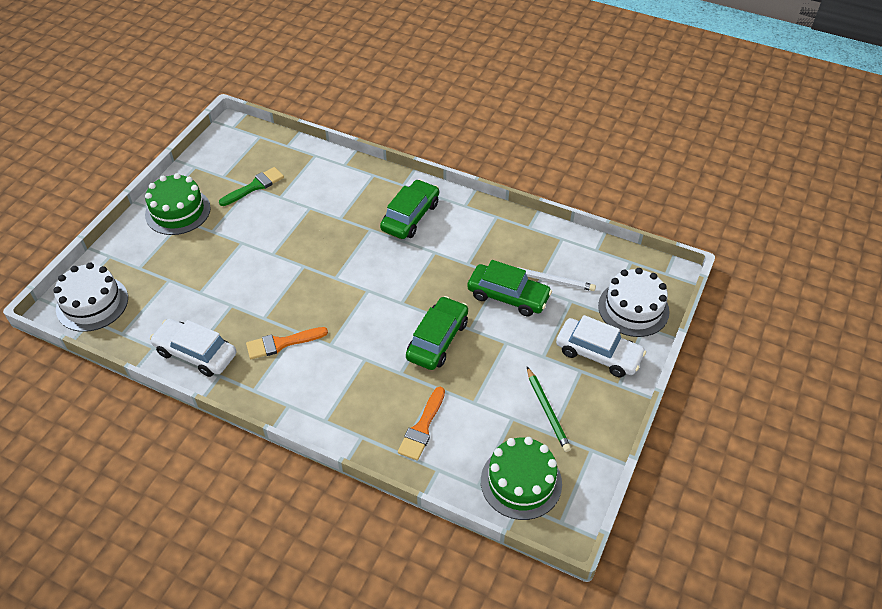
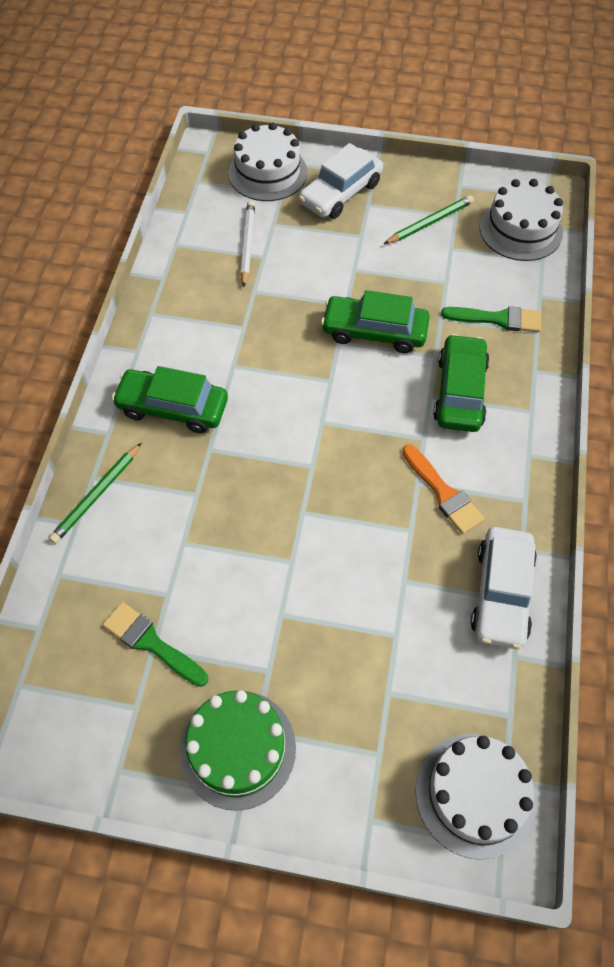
camera: 105 degrees left, 10 degrees up
(359, 175) = (96, 495): none -> green pencil
(422, 427) = (498, 319): orange brush -> green brush
(508, 296) = (285, 279): green car -> green car (460, 392)
(521, 482) = (520, 230): green cake -> white cake
(598, 354) = (340, 193): white car -> white car turned 150 degrees counterclockwise

